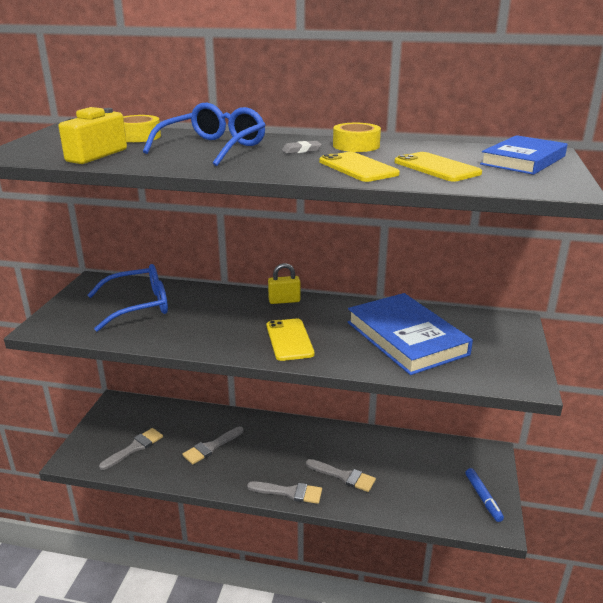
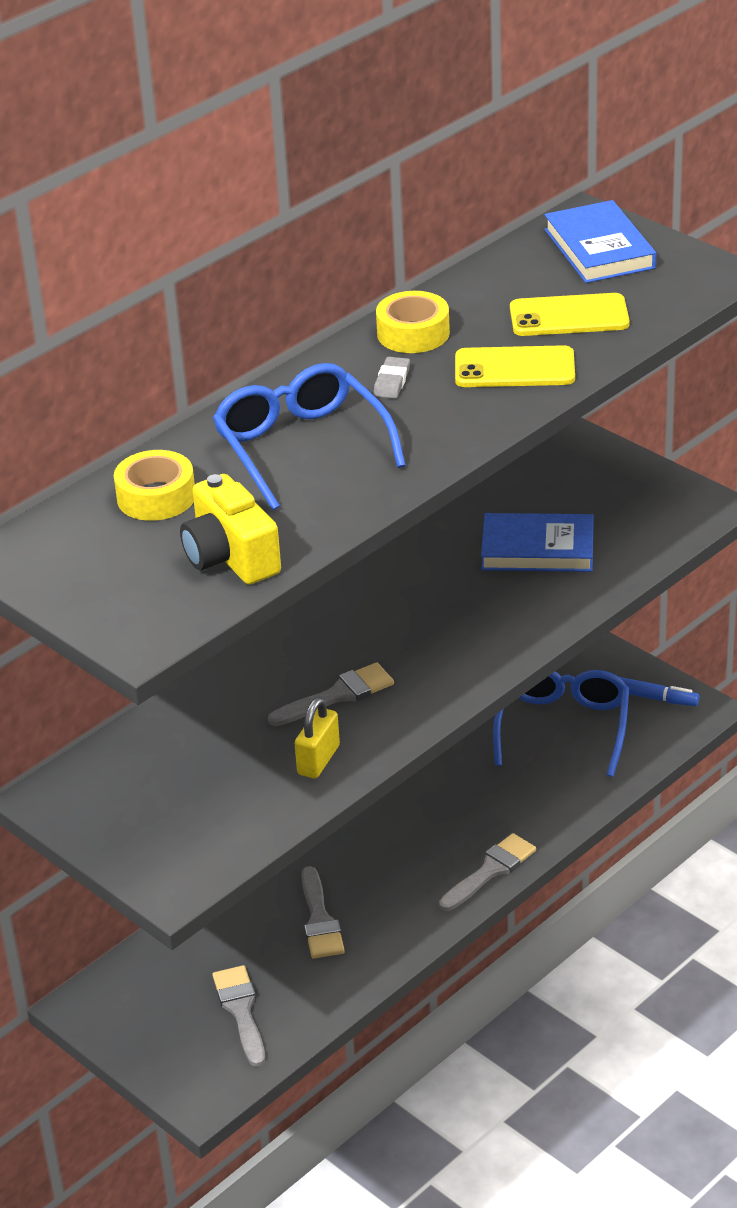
camera: 55 degrees left, 10 degrees up
(138, 306) = (201, 766): blue glasses -> blue glasses (563, 727)
(284, 301) = (332, 614): yellow padlock -> yellow padlock (318, 760)
(289, 340) = (449, 649): yellow phone -> none
(344, 476) = (505, 804): grey brush -> grey brush (337, 695)
(406, 338) = (537, 549): blue book -> blue book, size x0.66

